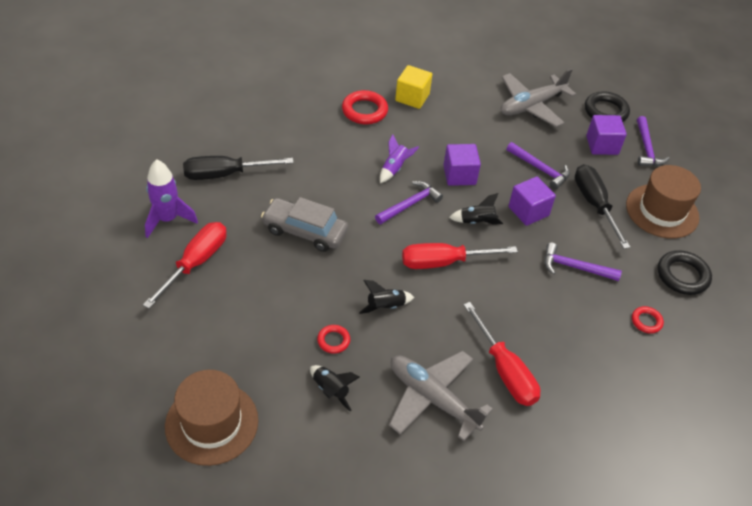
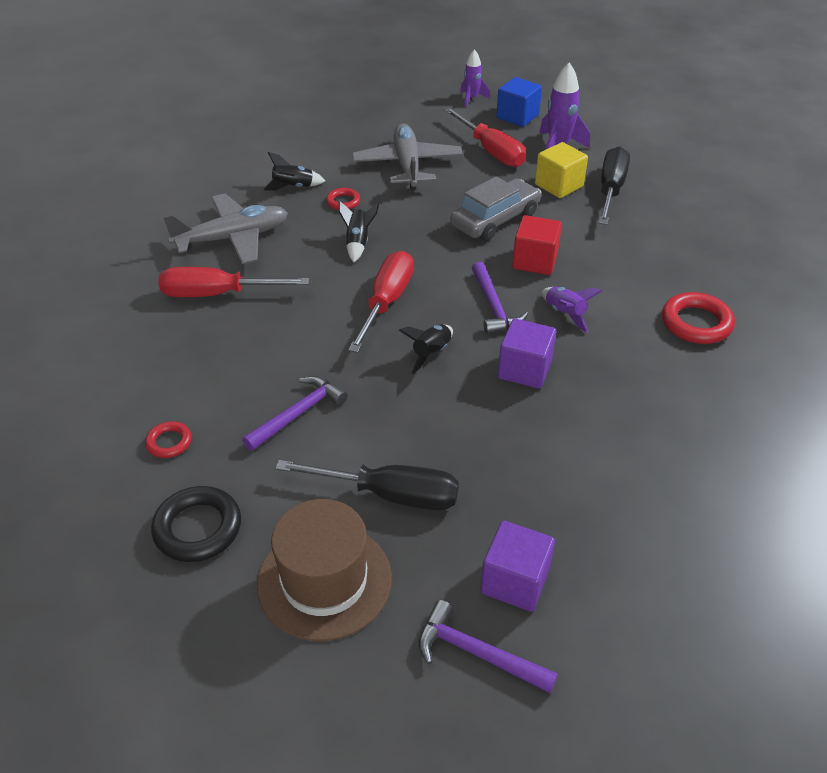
camera: 120 degrees right, 5 degrees down
(93, 307) = (472, 99): none -> purple rocket
(119, 261) = (517, 116): none -> blue cube
(211, 423) = (315, 129): brown hat -> none
(345, 196) = (535, 261): none -> red cube
(412, 97) = (716, 381): yellow cube -> yellow cube (559, 185)
(528, 211) = (420, 412): purple cube -> none
(531, 106) = (656, 527): grey plane -> grey plane (407, 165)
(540, 169) = (495, 464): purple hammer -> none
(605, 111) = (606, 643): black ring -> none

